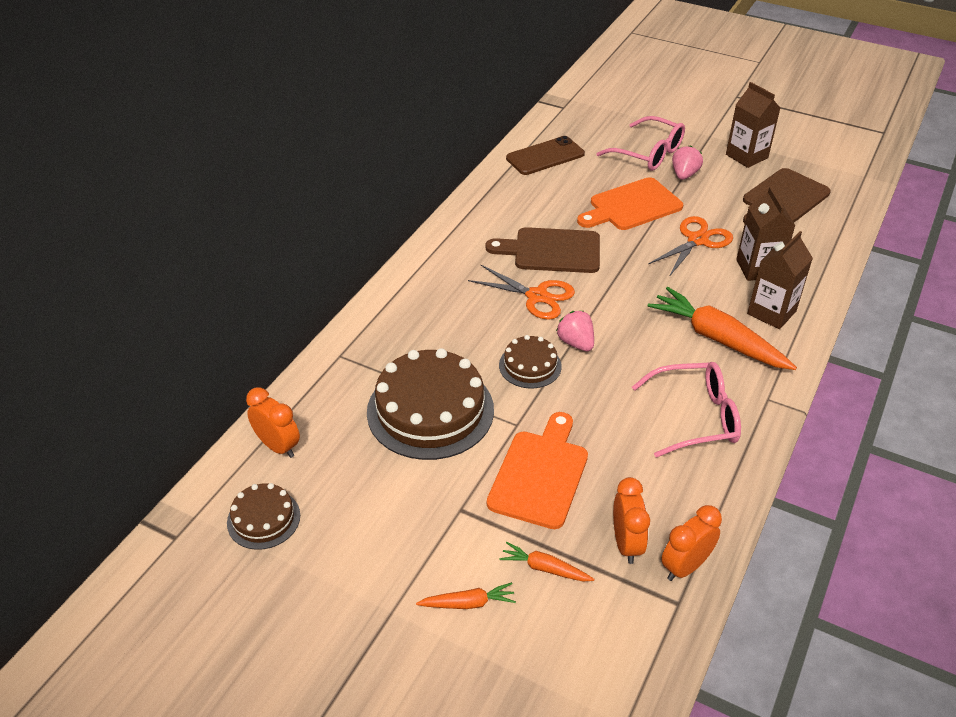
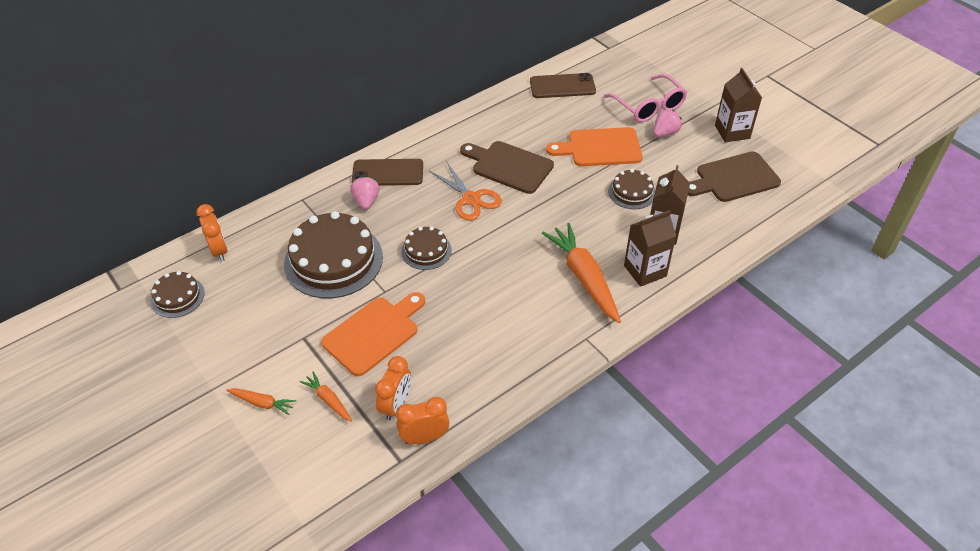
camera: 25 degrees right, 5 degrees up
(421, 296) = (388, 173): none -> brown phone
(576, 343) = (472, 244): pink strawberry -> pink strawberry (366, 201)
(696, 417) = (518, 332): pink glasses -> none
(697, 240) = (632, 192): orange scissors -> brown cake

